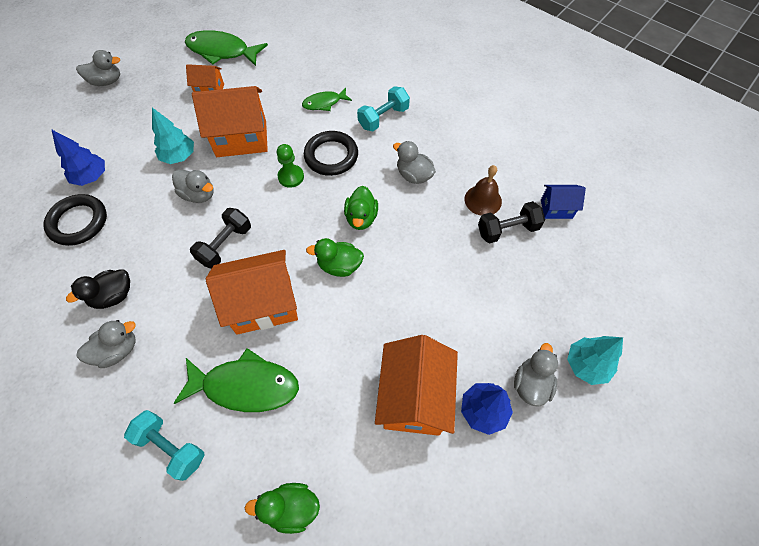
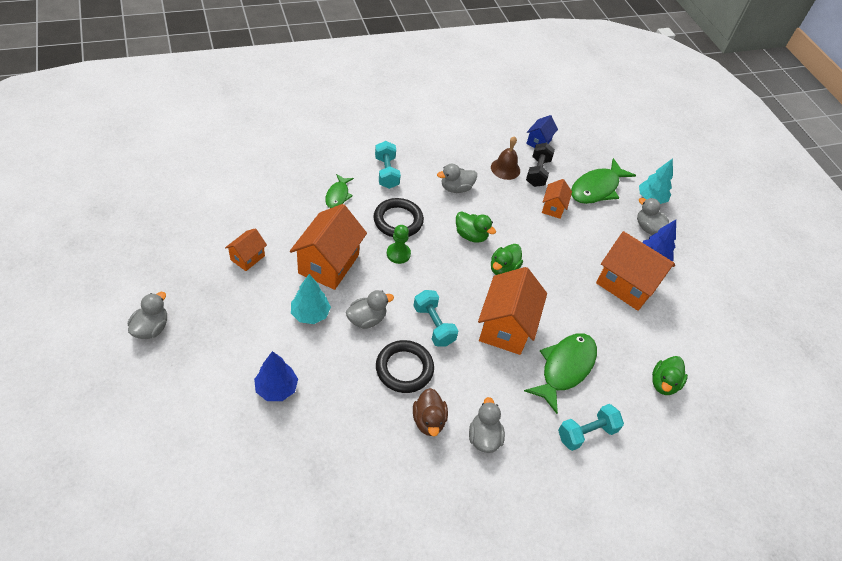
camera: 65 degrees left, 10 degrees down
(78, 222) = (325, 418): black ring -> black ring (404, 368)
(113, 296) = (428, 420): black duck -> brown duck
(222, 51) = (203, 226): green fish -> green fish (597, 188)
(225, 245) = (433, 325): black dumbbell -> turquoise dumbbell
(468, 269) = (553, 208): none -> orange house

